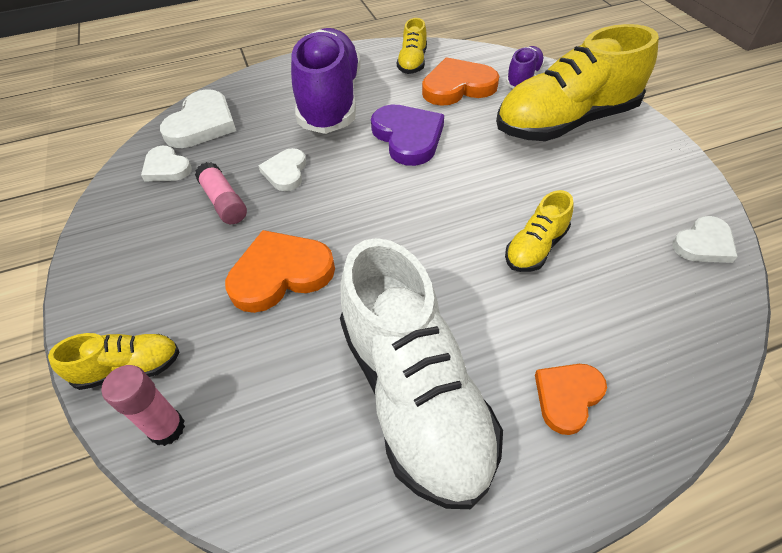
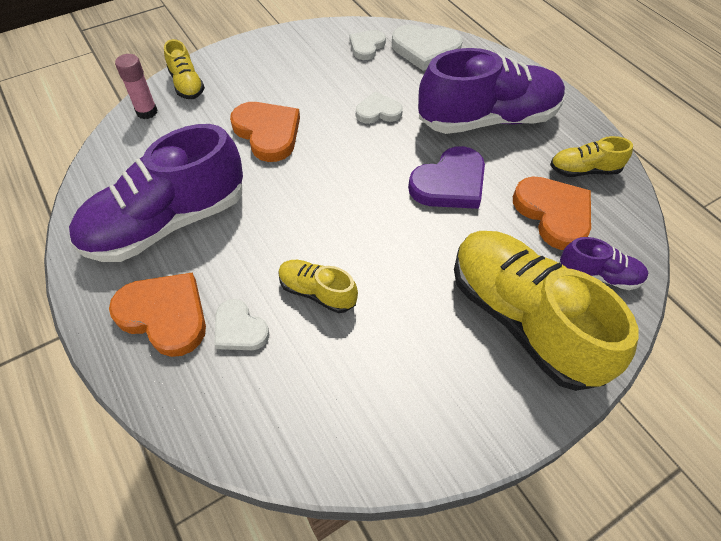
camera: 75 degrees right, 5 degrees up
(224, 202) = (335, 86): pink glue stick -> none
(414, 395) = (167, 222): white shoe -> purple shoe
(567, 397) = (165, 315): orange heart -> orange heart, size x1.64
(704, 244) = (345, 445): white heart -> white heart (239, 329)

